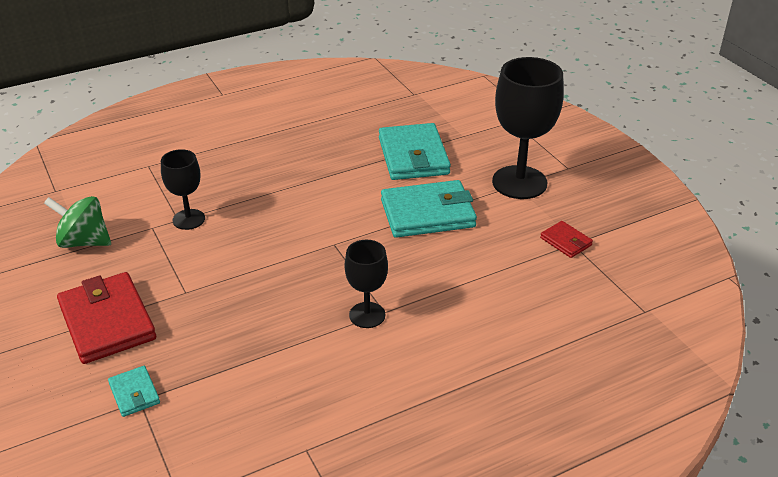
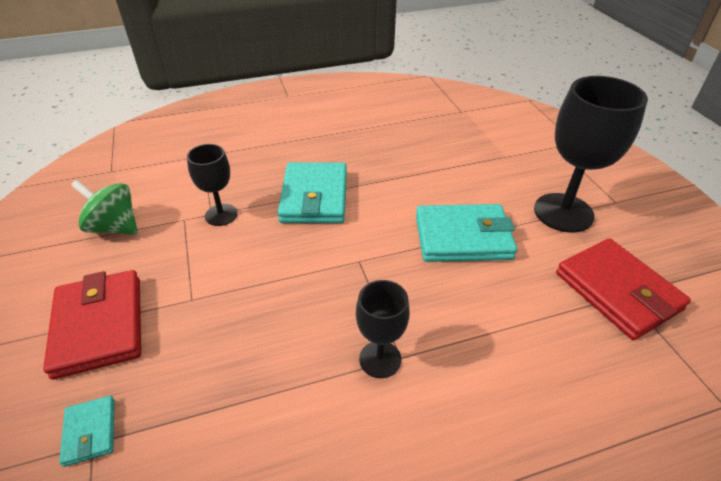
camera: 10 degrees right, 5 degrees up
(413, 156) = (454, 172): turquoise wallet -> turquoise wallet (314, 197)
(566, 242) = (617, 291): red wallet -> red wallet, size x2.08

